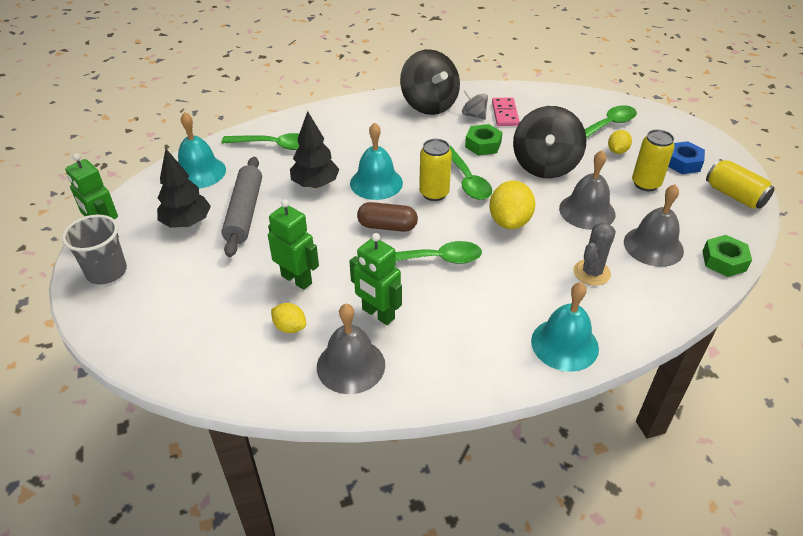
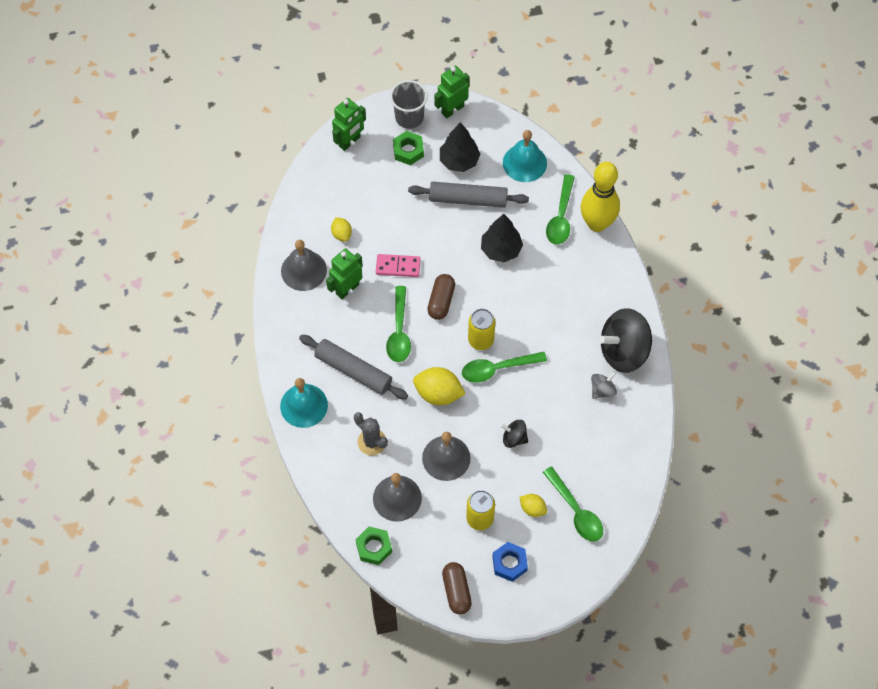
camera: 95 degrees right, 20 degrees up
(284, 123) = (597, 223): none -> yellow bowling pin
(290, 327) = (341, 234): yellow lemon -> yellow lemon turned 60 degrees counterclockwise
(297, 279) = (388, 237): green robot -> green robot (349, 141)
(376, 183) = (499, 296): turquoise bell -> none
(483, 145) = (551, 390): green nut -> green nut (408, 151)
(499, 297) = (353, 371): none -> grey rolling pin
(505, 114) = (603, 419): pink domino -> pink domino (398, 267)
(545, 165) = (514, 438): black spinning top -> black spinning top, size x0.48
(734, 195) = (456, 591): yellow can -> brown capsule

